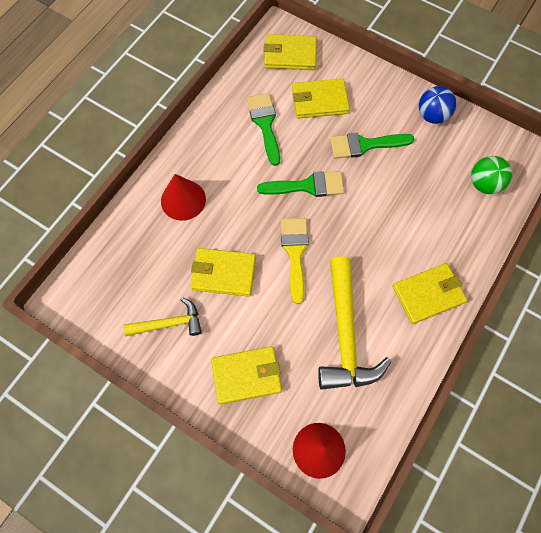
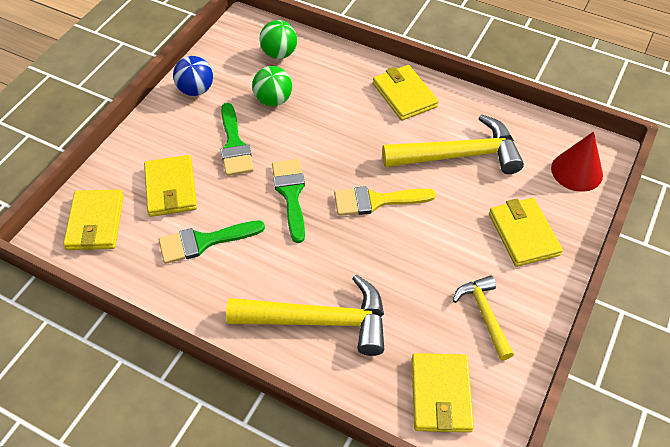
camera: 95 degrees left, 15 degrees down
(183, 200) = (320, 321): red cone -> yellow hammer
(223, 273) = (412, 266): yellow wallet -> yellow wallet (440, 394)
(420, 177) = (273, 100): none -> green ball

